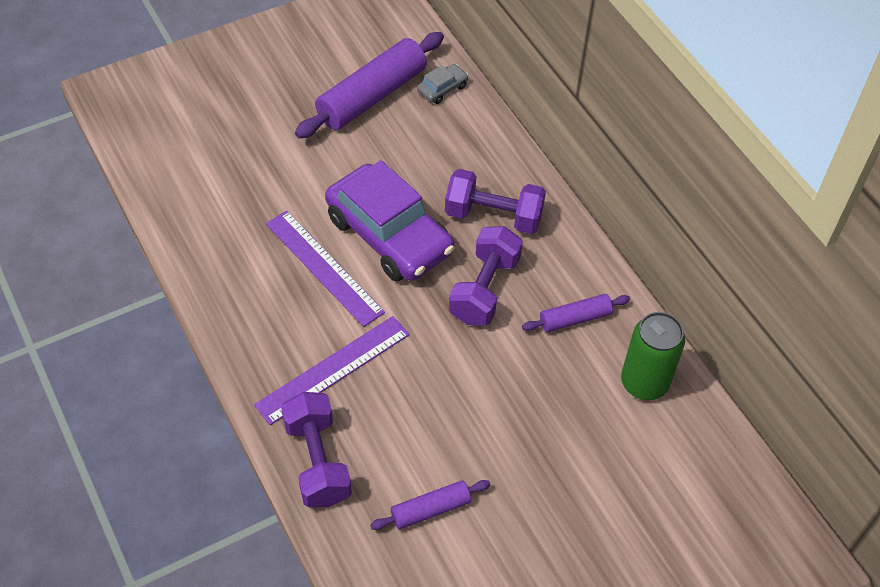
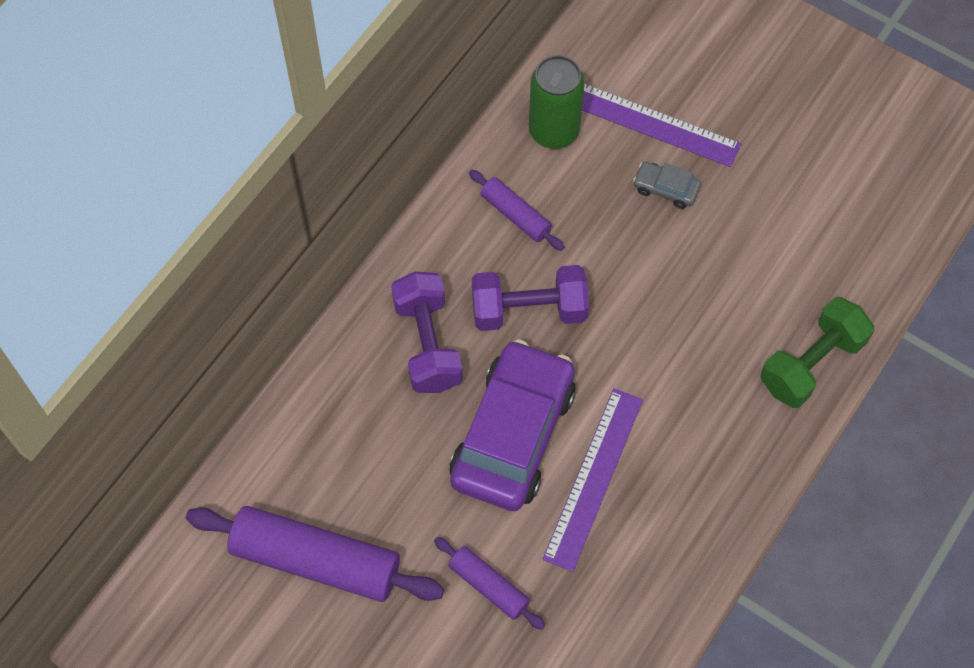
camera: 115 degrees left, 10 degrees up
(317, 461) = (811, 363): purple dumbbell -> green dumbbell
(333, 369) = (708, 402): purple ruler -> purple ruler (653, 124)
(430, 509) = (794, 247): purple rolling pin -> purple rolling pin (489, 586)
(442, 89) = (262, 486): grey car -> grey car (665, 189)

